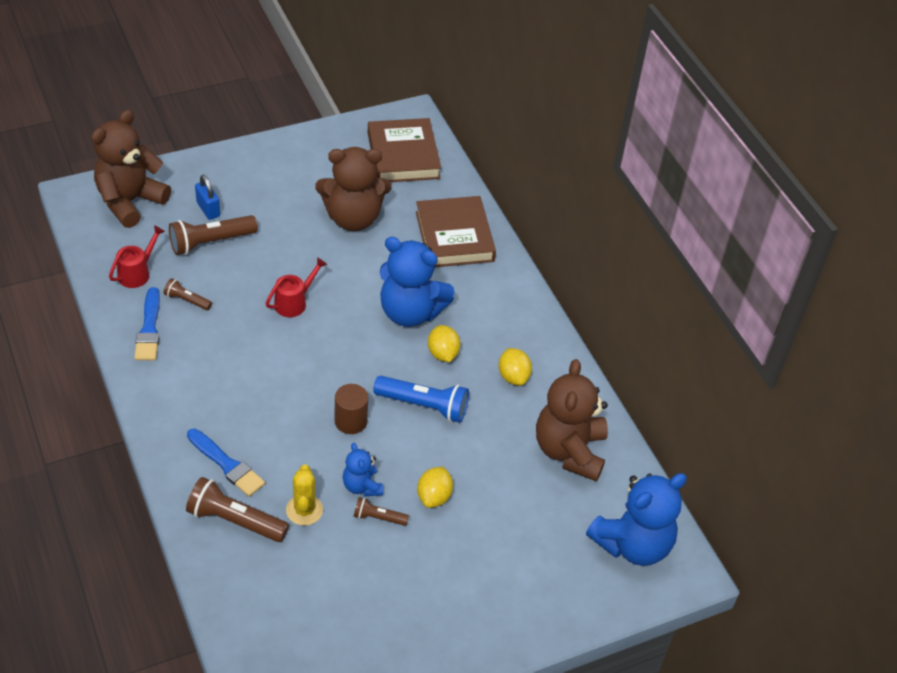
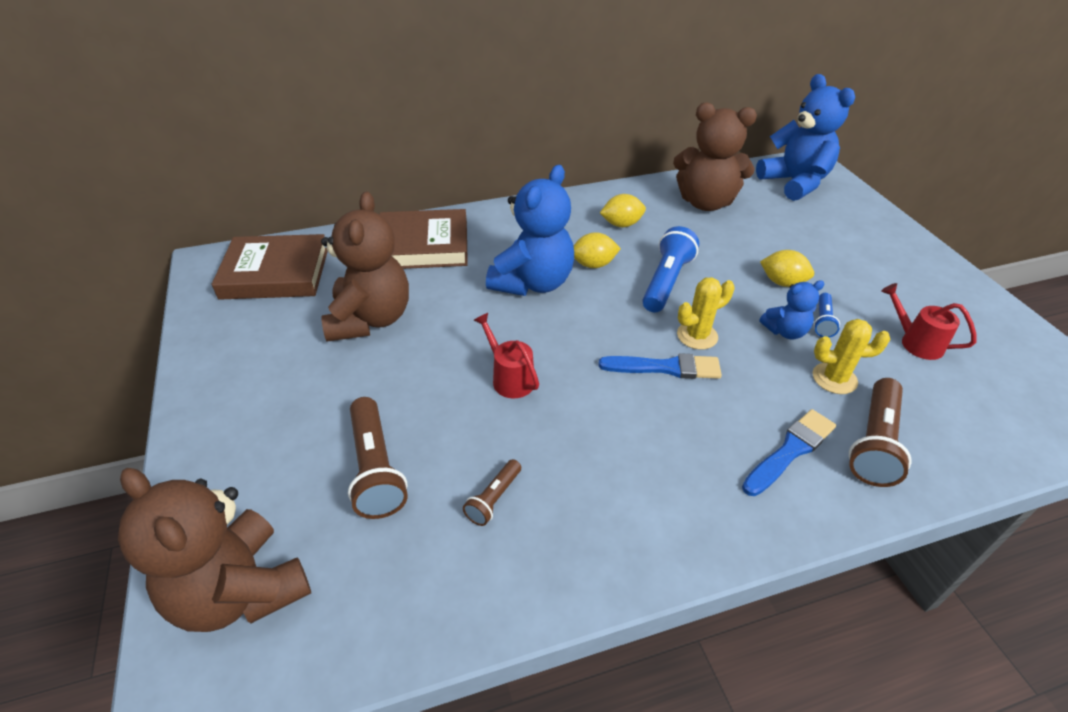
camera: 80 degrees left, 5 degrees down
(137, 273) = (422, 572): red watering can -> red watering can (915, 342)
(149, 329) = (550, 550): blue brush -> blue brush (665, 367)
(208, 209) = (301, 472): blue padlock -> none
(350, 421) = (697, 336): brown cylinder -> yellow cactus
(378, 517) = (822, 321): brown flashlight -> blue flashlight

